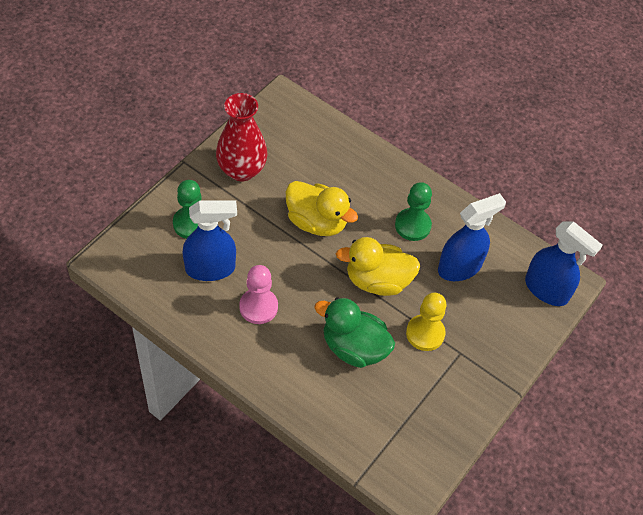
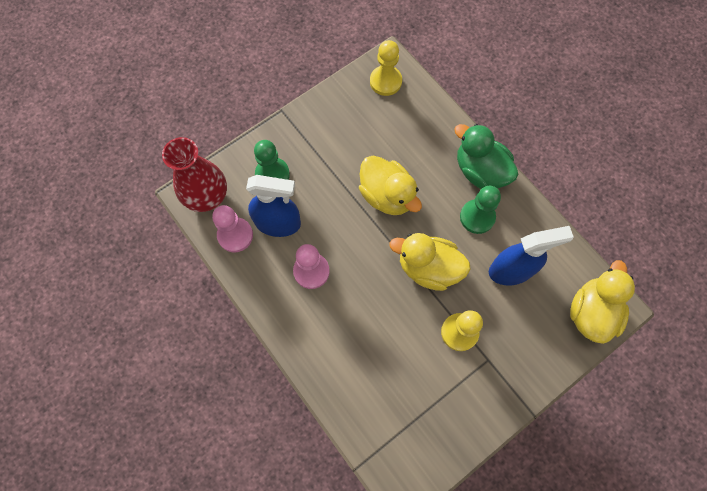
camera: 20 degrees right, 15 degrees up
(168, 288) = (235, 235): none -> pink pawn
(241, 170) = (331, 129): red vase -> red vase (207, 196)
(285, 117) = (385, 81): none -> yellow pawn
(354, 347) = (388, 332): green duck -> green duck (480, 171)
(546, 290) = (591, 312): blue spray bottle -> yellow duck

